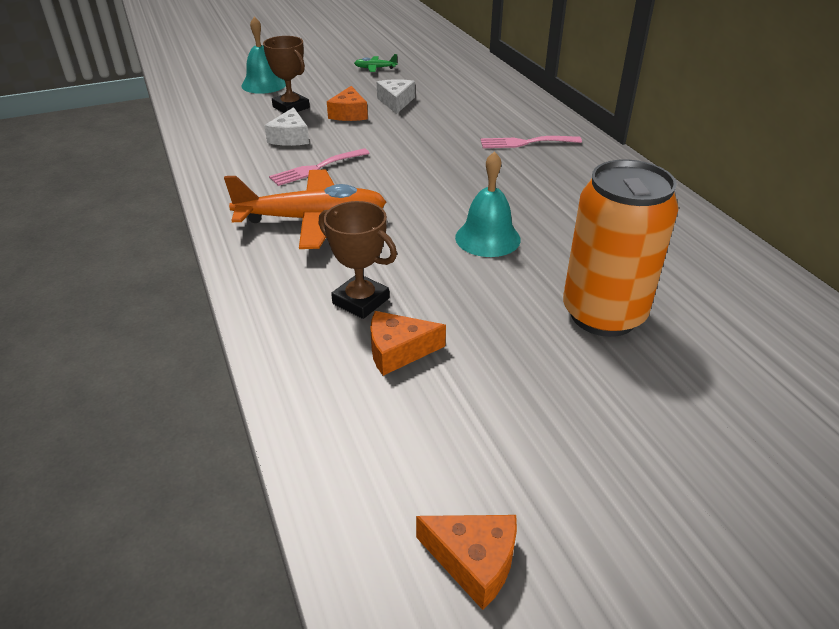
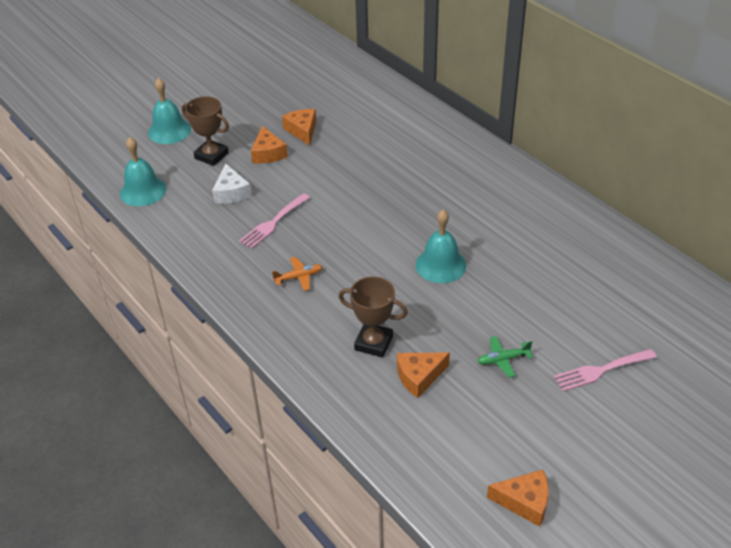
camera: 15 degrees left, 5 degrees up
(203, 123) = (143, 191): none -> turquoise bell
(312, 220) = (299, 277): orange plane -> orange plane, size x0.41
(375, 68) = (262, 89): green plane -> green plane (503, 360)
(396, 102) = (302, 131): white cheese -> orange cheese
(525, 143) = (432, 158): pink fork -> pink fork (601, 370)
(603, 314) = (544, 314): orange can -> none

